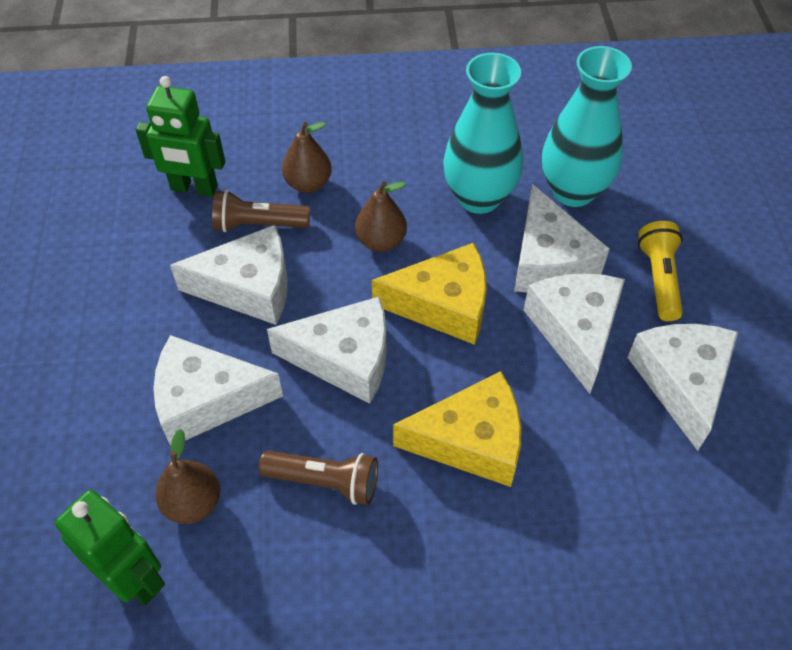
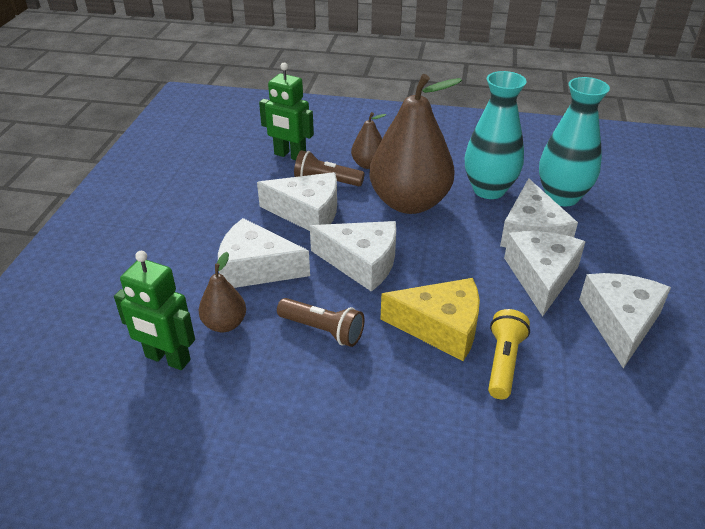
camera: 15 degrees right, 15 degrees down
(134, 578) = (167, 359): green robot -> green robot turned 150 degrees clockwise
(381, 241) = (409, 203): brown pear -> brown pear, size x2.19
(443, 305) = (444, 245): yellow cheese -> none
(659, 278) = (617, 257): yellow flashlight -> yellow flashlight (503, 362)

